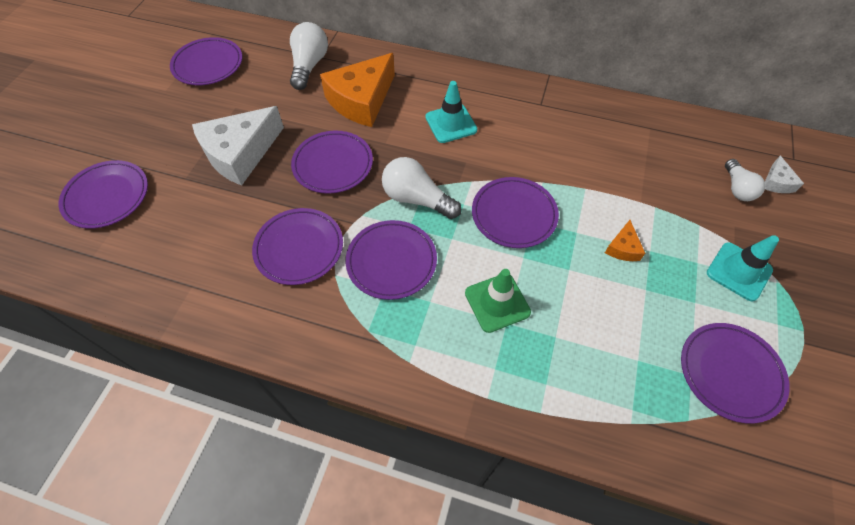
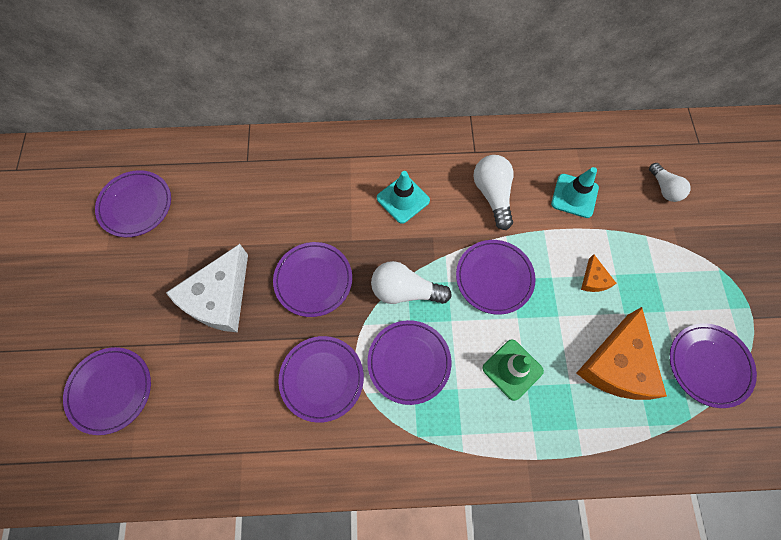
camera: 20 degrees left, 10 degrees up
(309, 66) = (240, 175): white light bulb -> white light bulb (492, 195)
(361, 100) = (309, 199): orange cheese -> orange cheese (617, 364)
(739, 271) = (688, 270): turquoise traffic cone -> turquoise traffic cone (574, 196)
(776, 182) = (692, 172): white cheese -> none

